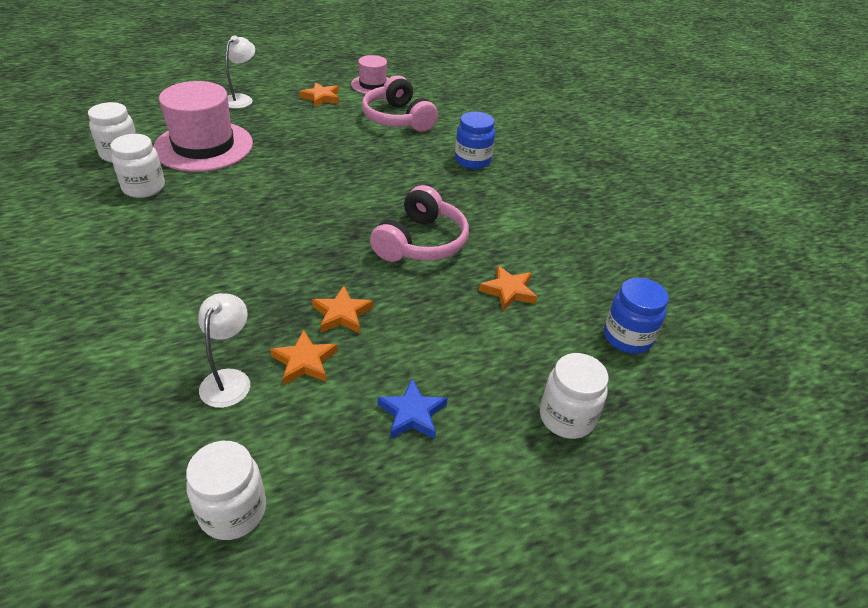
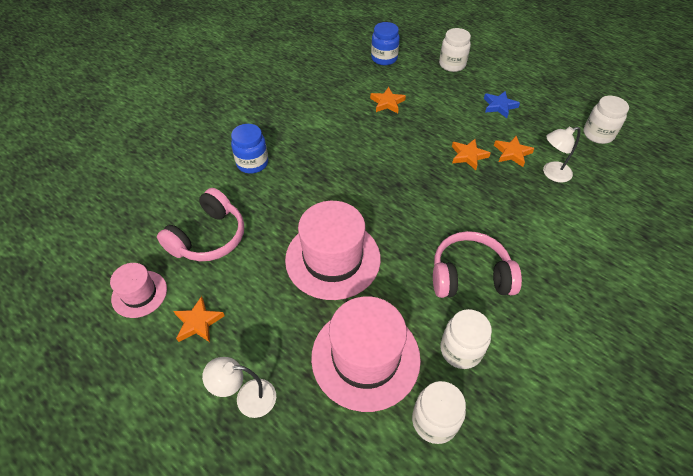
camera: 115 degrees left, 10 degrees up
(307, 163) = (333, 259): none -> pink hat
(421, 242) = (376, 151): pink headphones -> pink headphones (469, 276)

